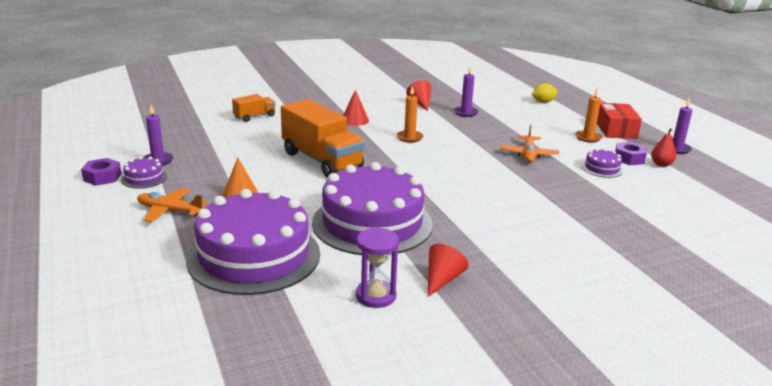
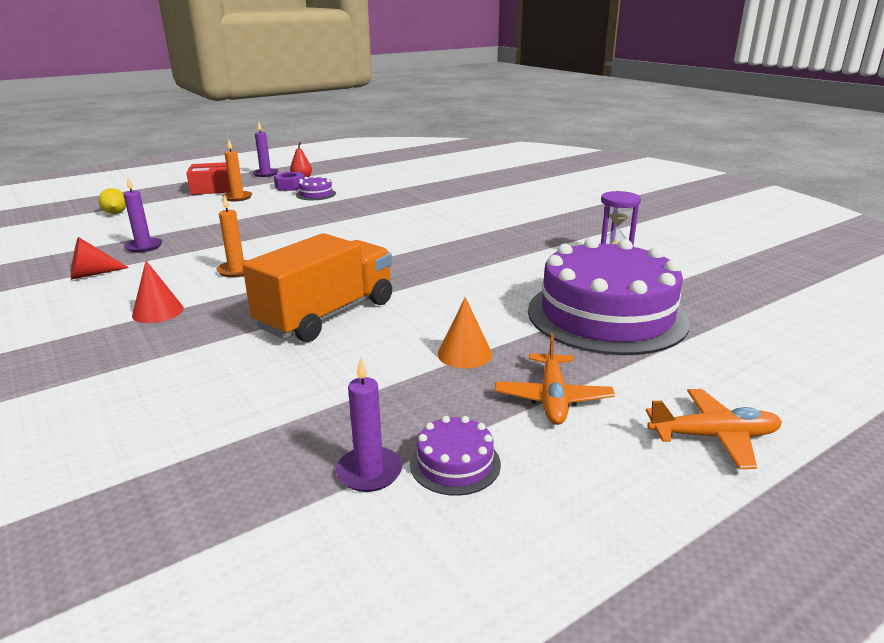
camera: 100 degrees left, 0 degrees up
(102, 177) = (476, 525): purple nut -> none
(254, 116) = (112, 410): orange truck -> none
(372, 223) = (487, 269): purple cake -> none
(442, 279) = (563, 237): red cone -> none
(528, 154) = (287, 217): orange plane -> orange plane (714, 436)

